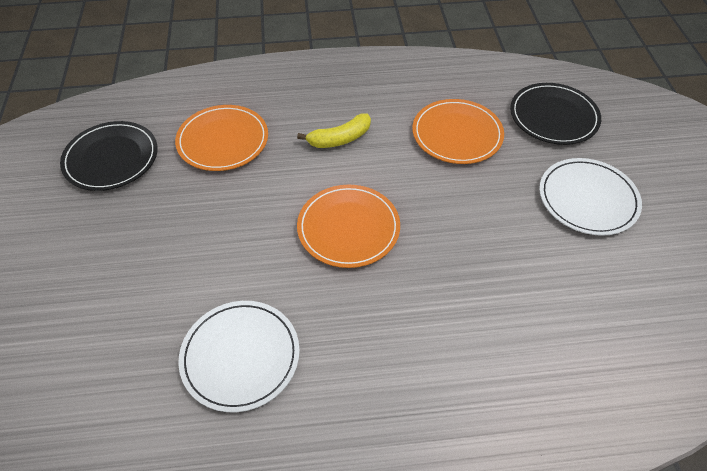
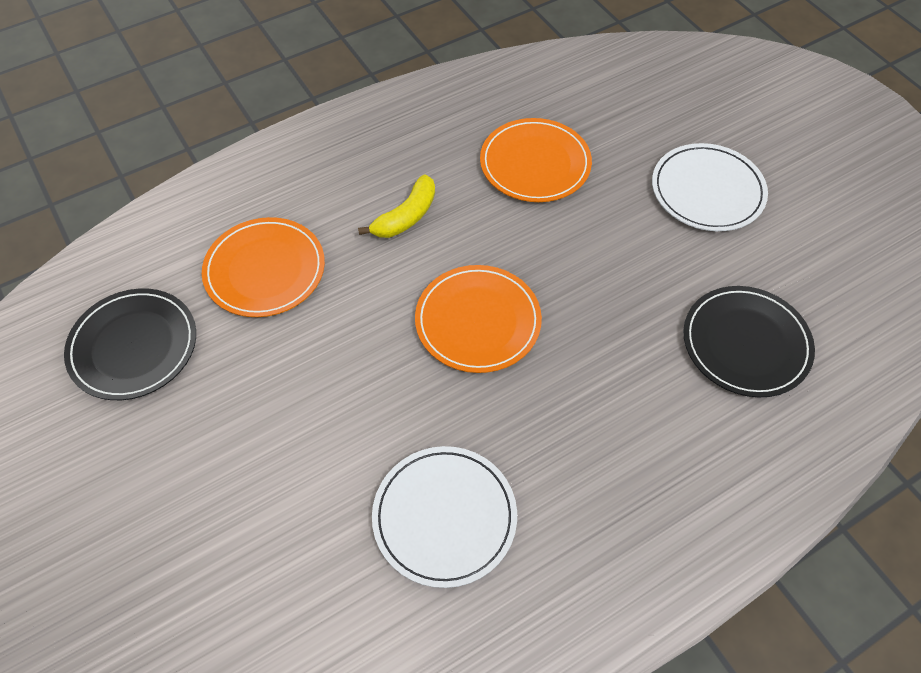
camera: 25 degrees left, 5 degrees up
(553, 116) = (626, 106): black plate -> black plate (746, 343)

